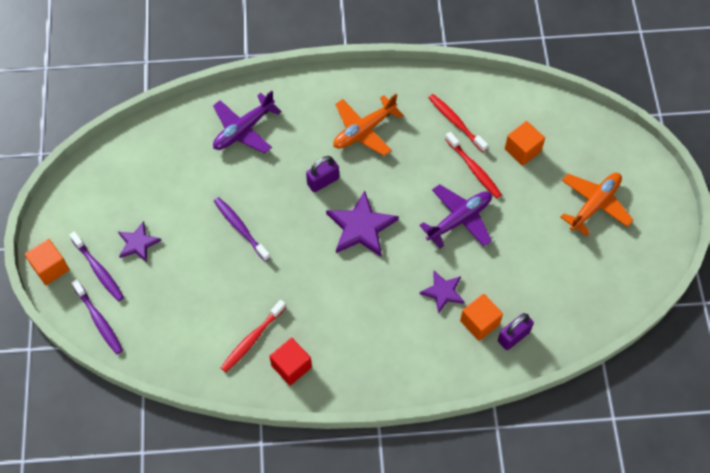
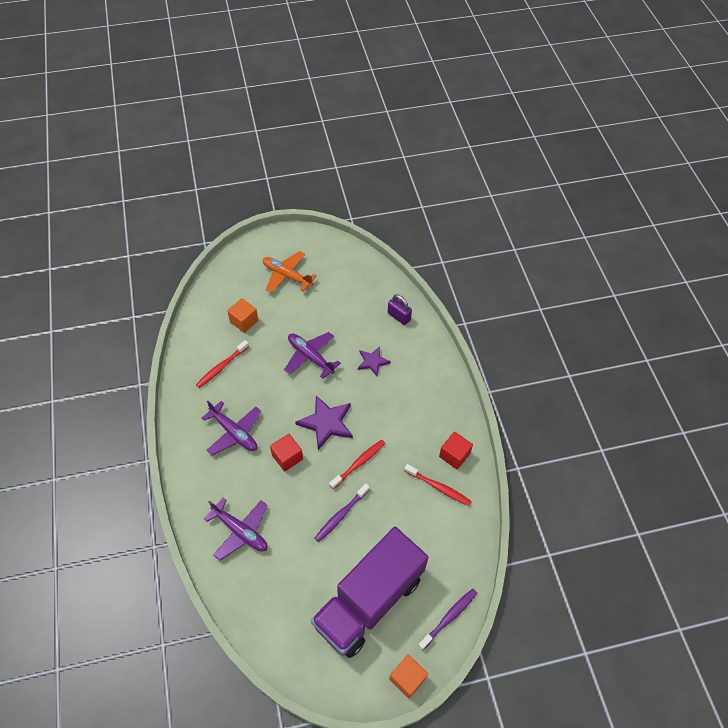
camera: 100 degrees left, 5 degrees down
(98, 270) = (401, 631): purple toothbrush -> none
(138, 243) = (369, 601): purple star -> purple truck
(323, 181) = (287, 457): purple padlock -> red cube
(364, 130) = (234, 432): orange plane -> purple plane
(474, 169) = (264, 351): red toothbrush -> red toothbrush (358, 463)
(479, 322) = (392, 337): orange cube -> none

